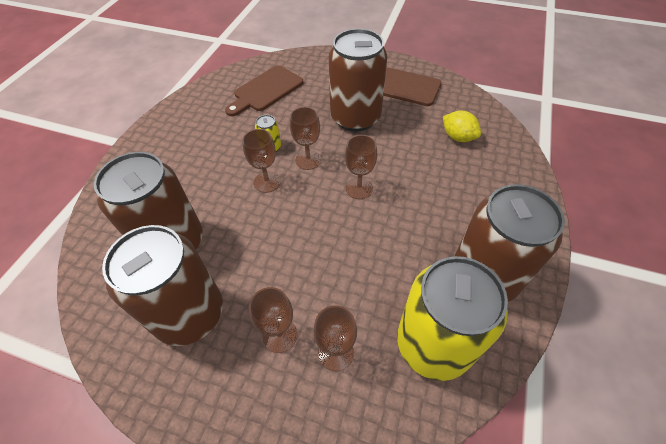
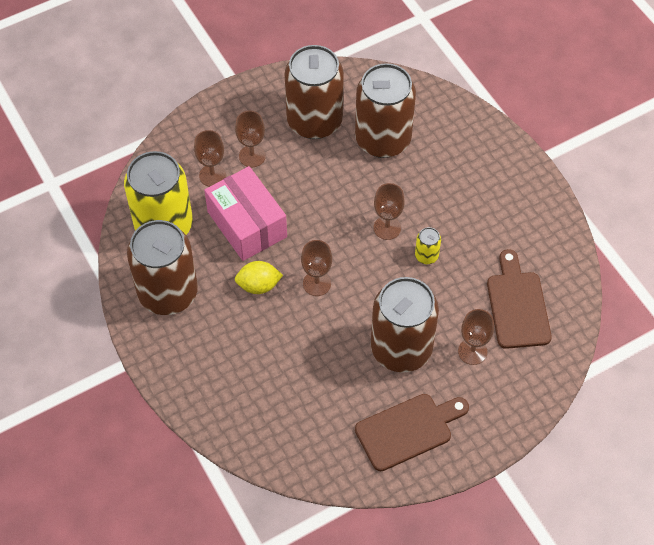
camera: 130 degrees right, 5 degrees up
(308, 160) = (383, 272): brown goblet -> brown goblet (472, 351)
(358, 275) = (247, 224): none -> pink box
(458, 137) = (293, 408): yellow lemon -> yellow lemon (258, 285)

